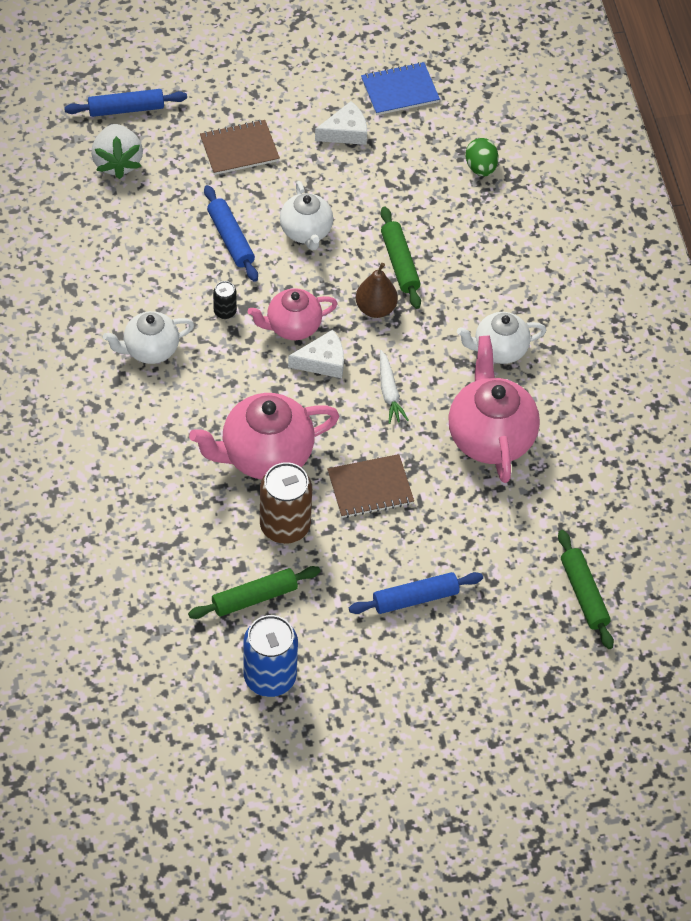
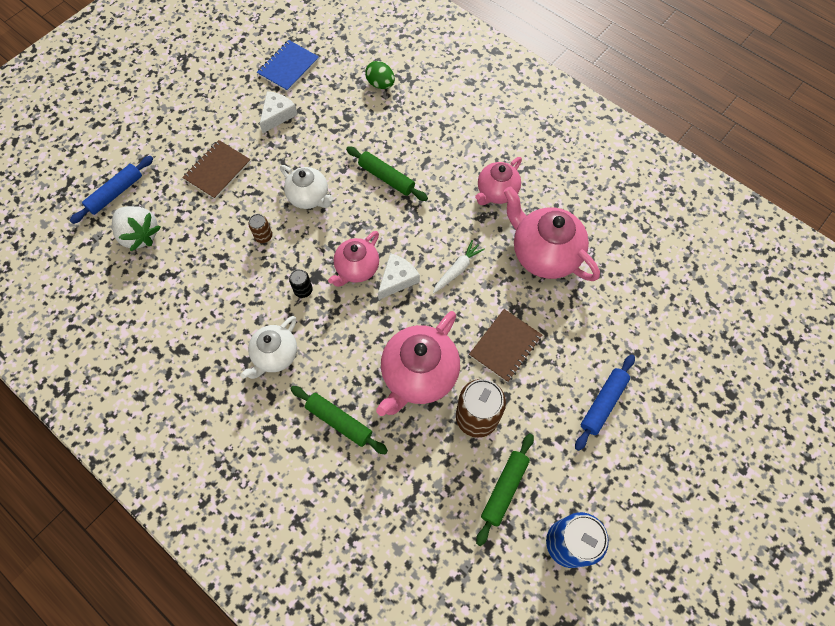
camera: 35 degrees left, 10 degrees up
(230, 239) = (263, 236): blue rolling pin -> brown can
(375, 308) = (398, 218): brown pear -> none
(389, 392) = (457, 269): white carrot -> white carrot turned 90 degrees counterclockwise
(499, 349) = (496, 192): white teapot -> pink teapot
(584, 594) = (694, 318): green rolling pin -> green rolling pin (339, 421)

